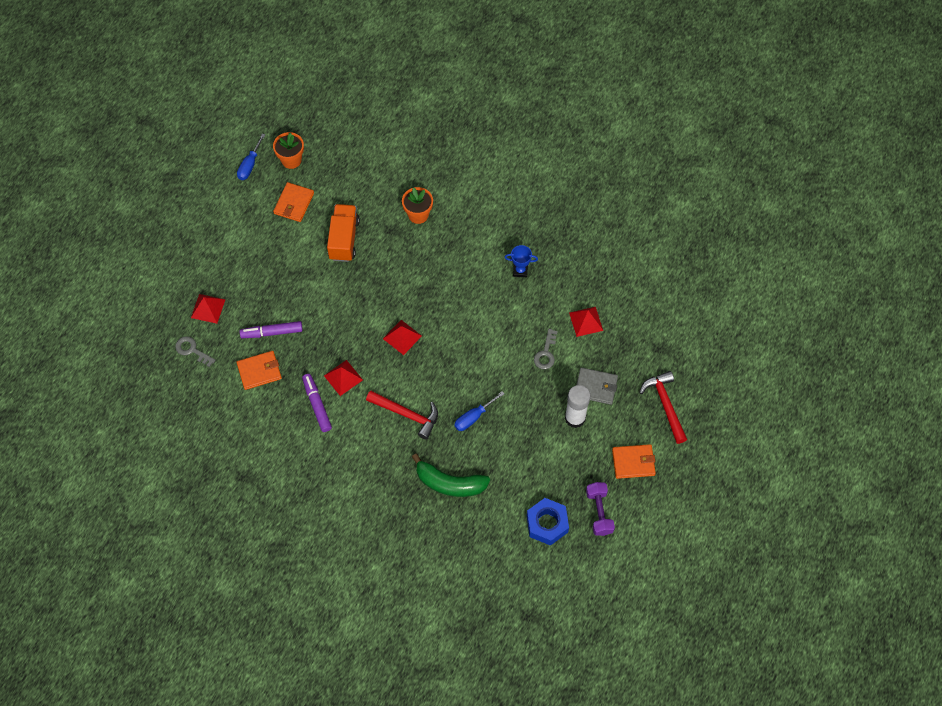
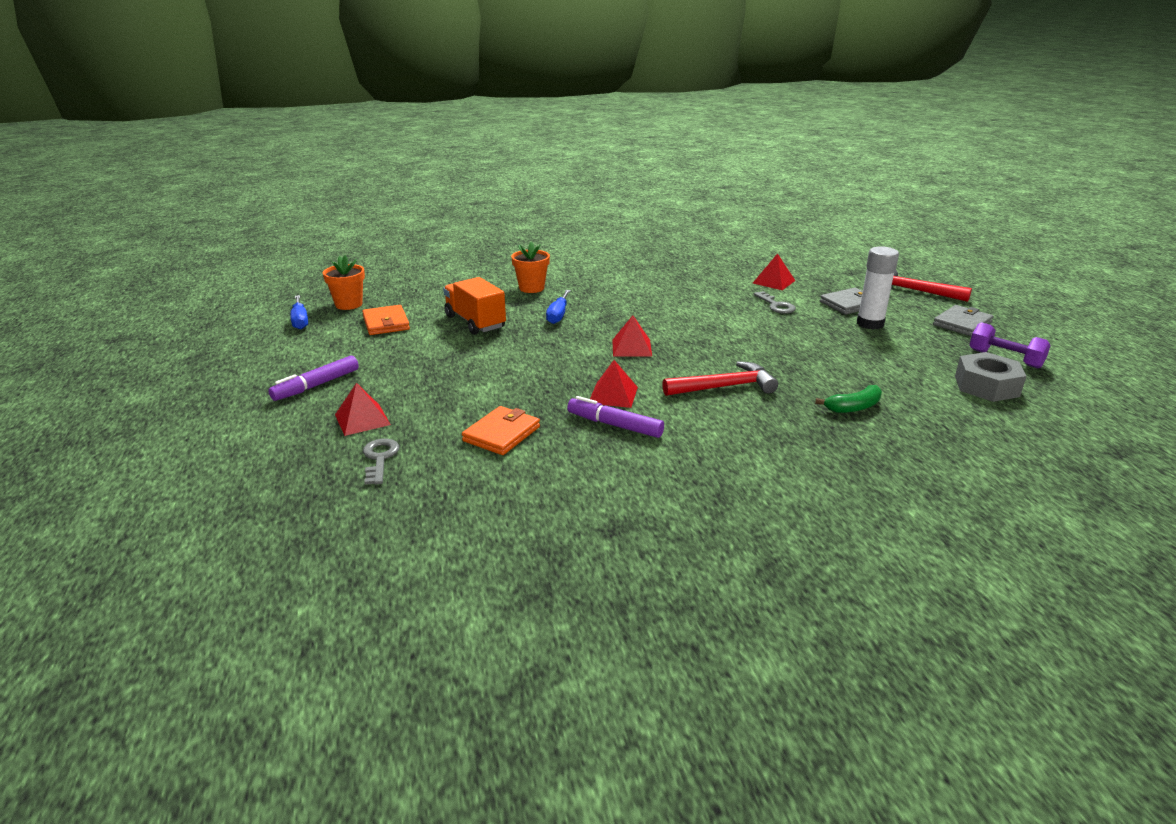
camera: 40 degrees left, 35 degrees down
(192, 350) = (380, 458): grey key -> grey key turned 90 degrees clockwise
(272, 332) = (476, 402): purple marker -> purple marker (316, 385)
(450, 483) = (853, 407): green banana -> green banana, size x0.60
(473, 417) = (789, 360): blue screwdriver -> blue screwdriver (558, 315)
(520, 270) = (673, 281): blue trophy -> none
(547, 524) = (986, 386): blue nut -> grey nut
(633, 462) = (962, 324): orange wallet -> grey wallet

